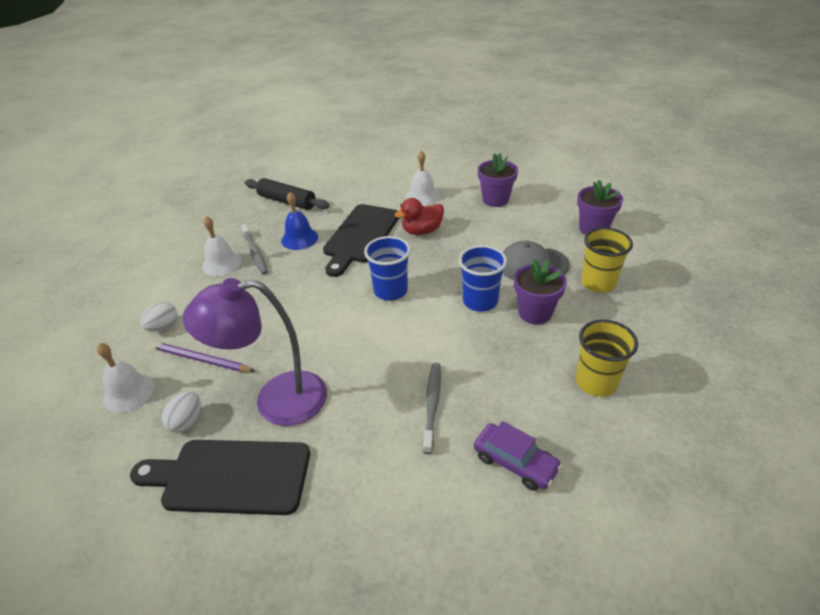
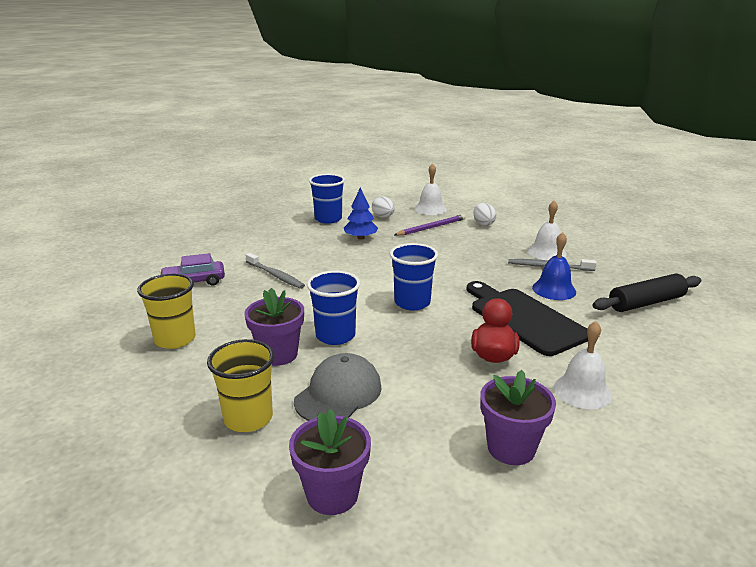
camera: 125 degrees right, 15 degrees down
(230, 476) = (328, 219): black cutting board -> blue cup
(276, 401) = (361, 238): purple lamp -> blue tree

